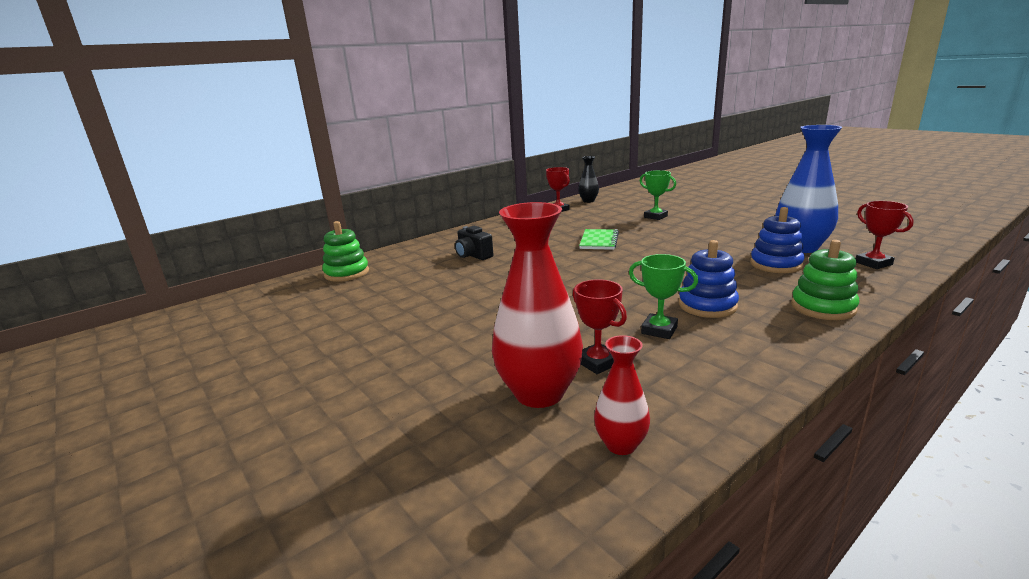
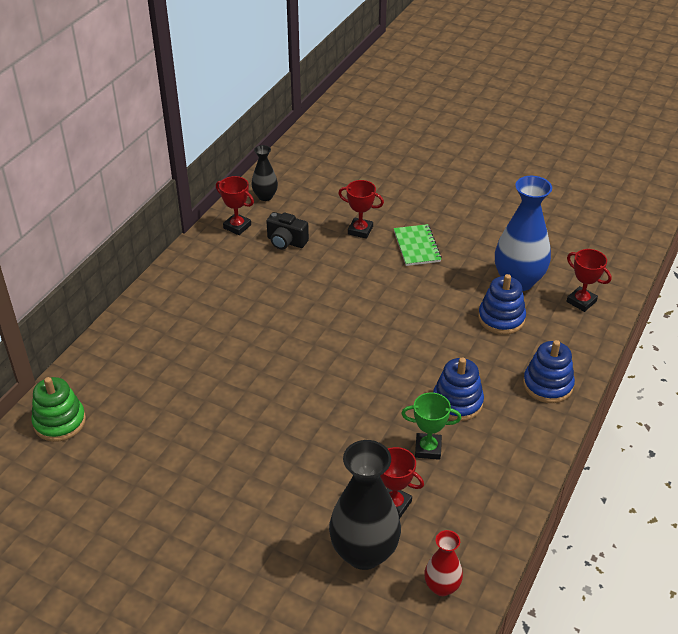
camera: 25 degrees left, 20 degrees up
(473, 256) = (190, 356): black camera -> black camera (286, 242)
(539, 393) = (364, 553): red vase -> black vase
(599, 241) = (317, 299): green notebook -> green notebook (416, 246)
(655, 217) = (360, 230): green trophy -> red trophy
(823, 307) = (547, 385): green stacking toy -> blue stacking toy

